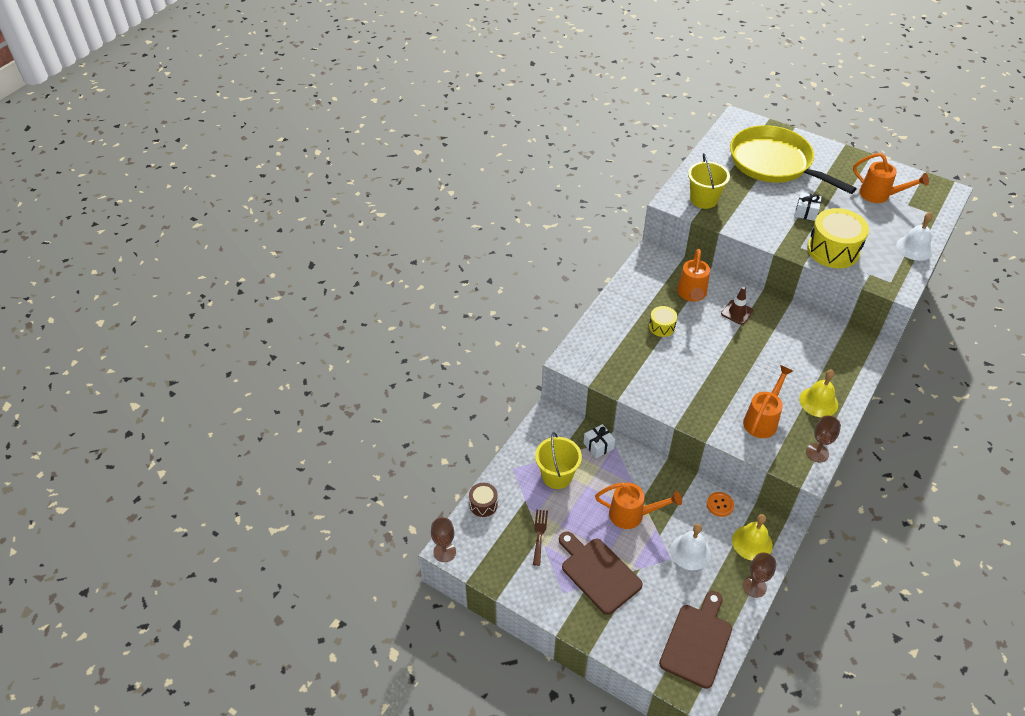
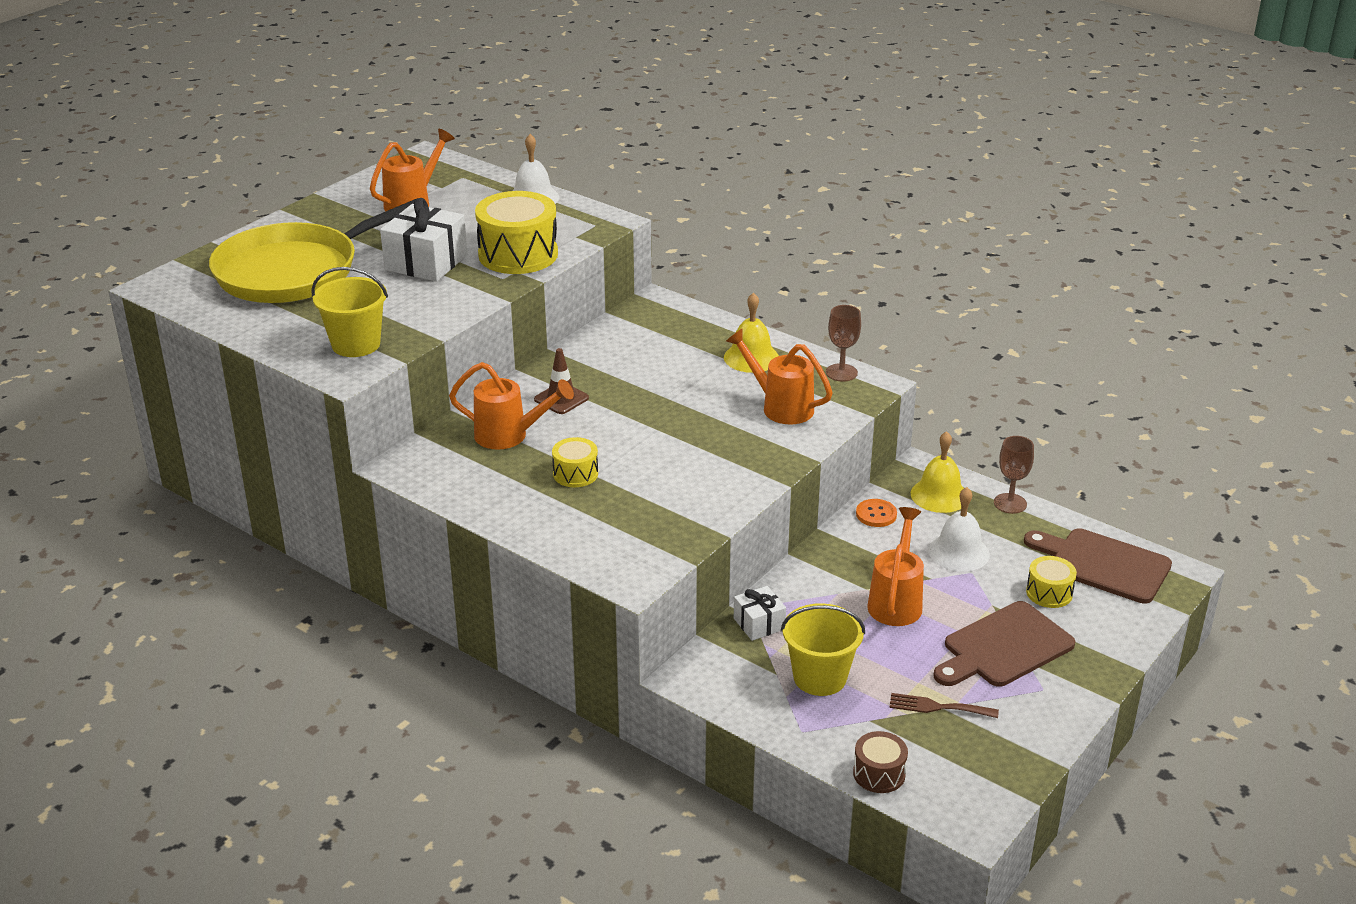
camera: 85 degrees left, 15 degrees down
(444, 552) = (981, 830): brown goblet -> none
(658, 604) = (1049, 593): none -> yellow drum
(806, 212) = (426, 262): white gift -> white gift, size x1.82

